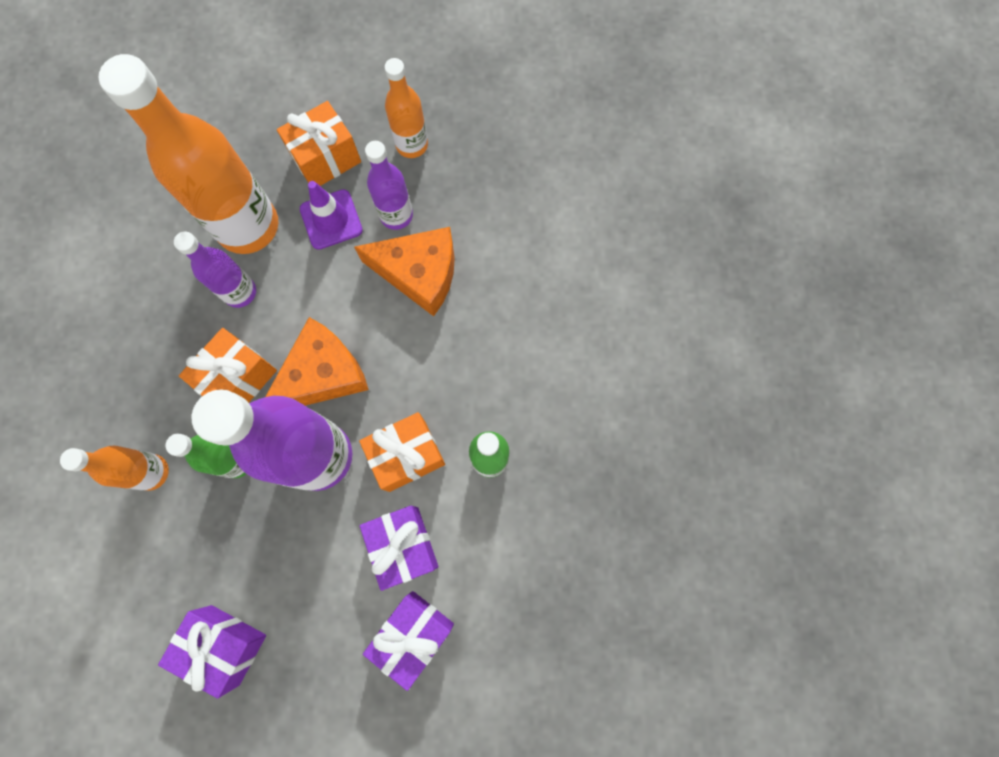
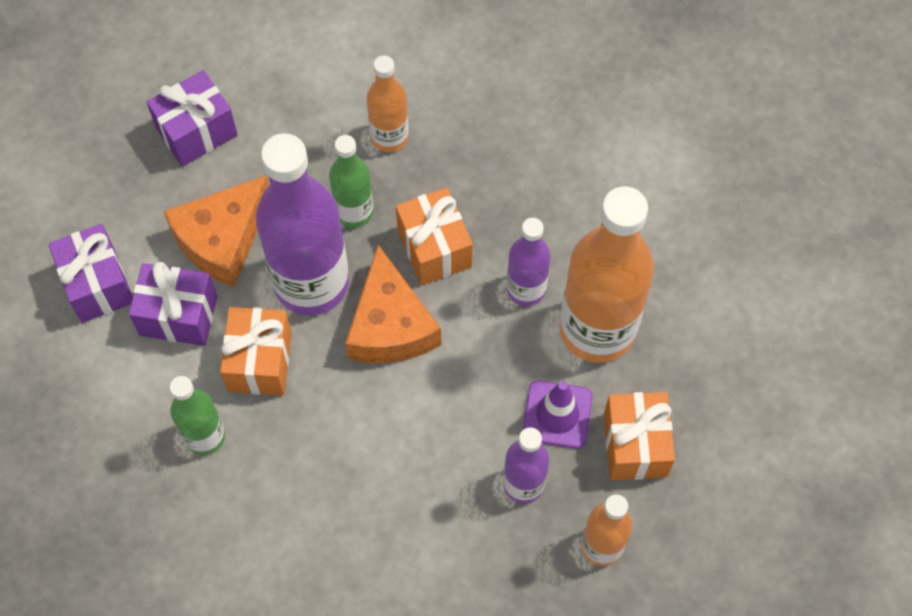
camera: 120 degrees right, 10 degrees down
(419, 274) = (441, 472): orange cheese -> orange cheese (222, 240)

